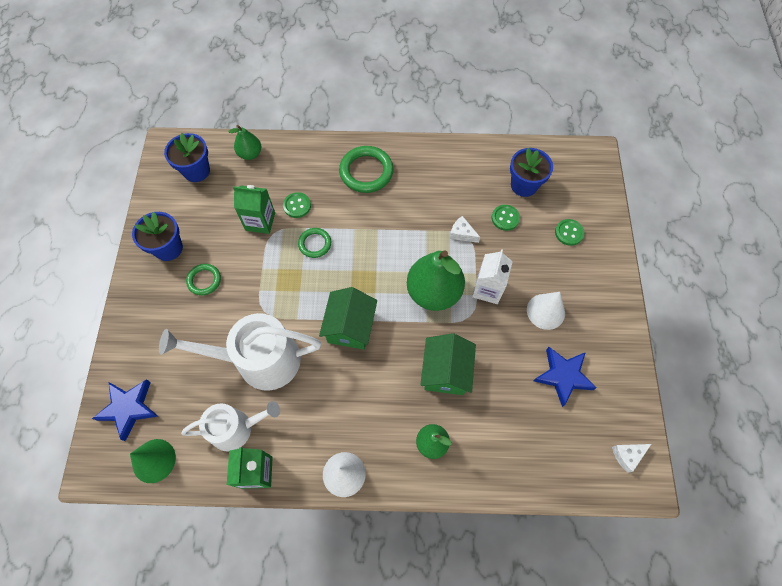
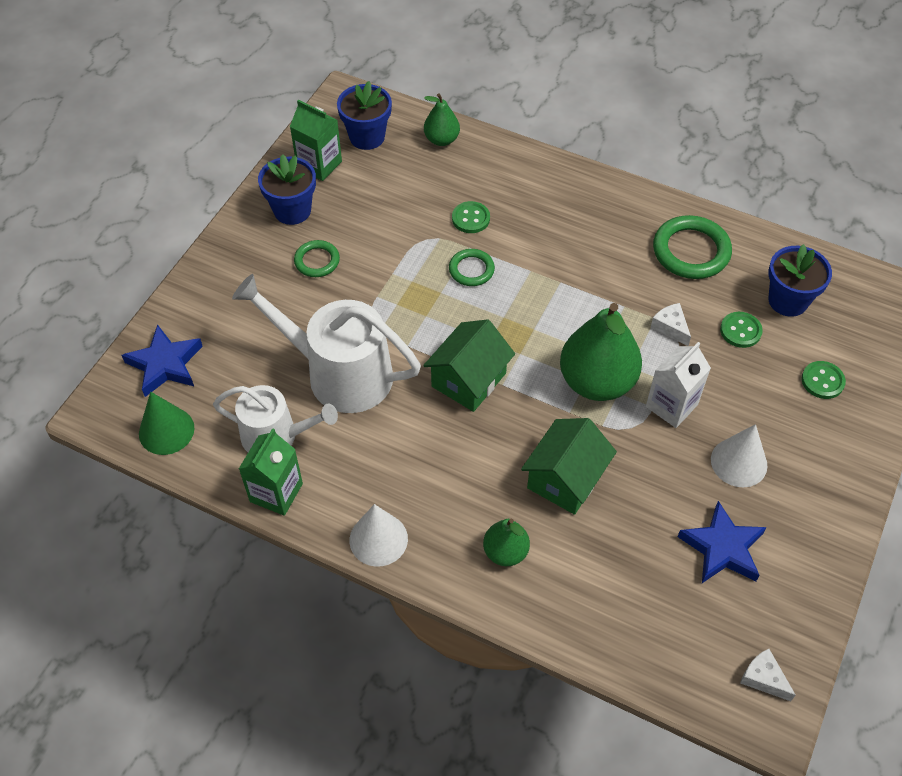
camera: 25 degrees right, 10 degrees down
(260, 221) = (416, 220): green carton -> green carton (319, 165)
(366, 172) = (579, 210): green ring -> green ring (691, 251)
(627, 455) = (763, 678): white cheese -> white cheese turned 45 degrees clockwise

